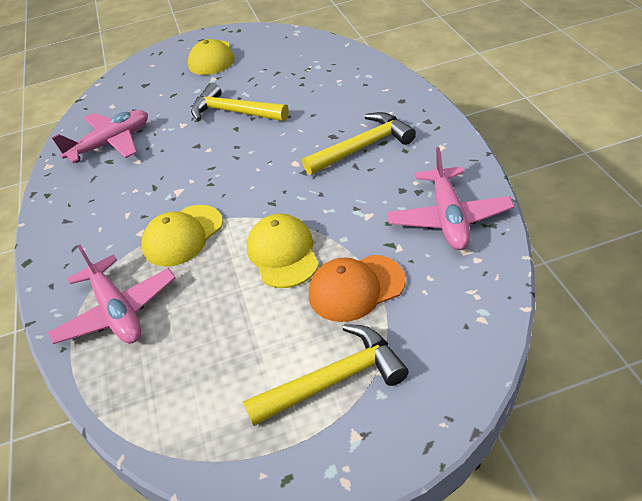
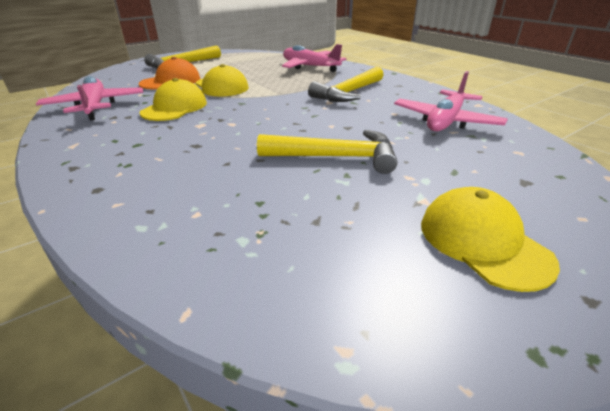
camera: 155 degrees right, 10 degrees down
(183, 236) = (299, 86): yellow cap -> yellow cap (175, 107)
(363, 147) = (160, 138): yellow hammer -> yellow hammer (348, 93)

